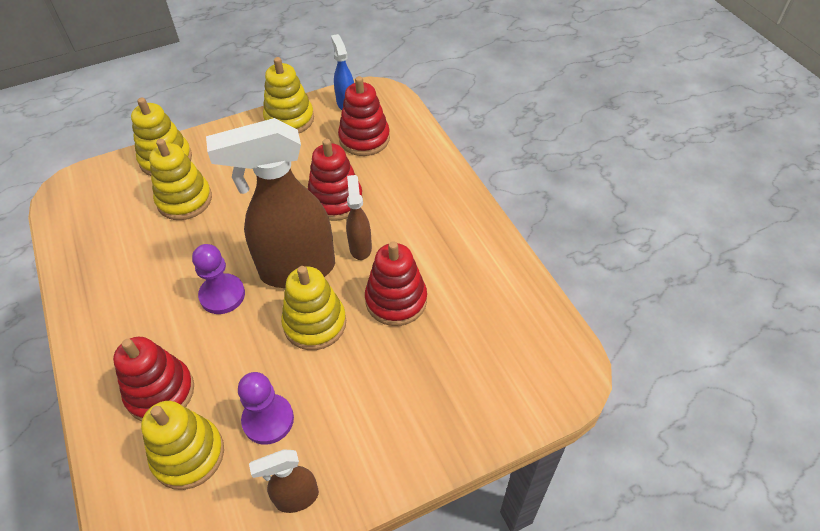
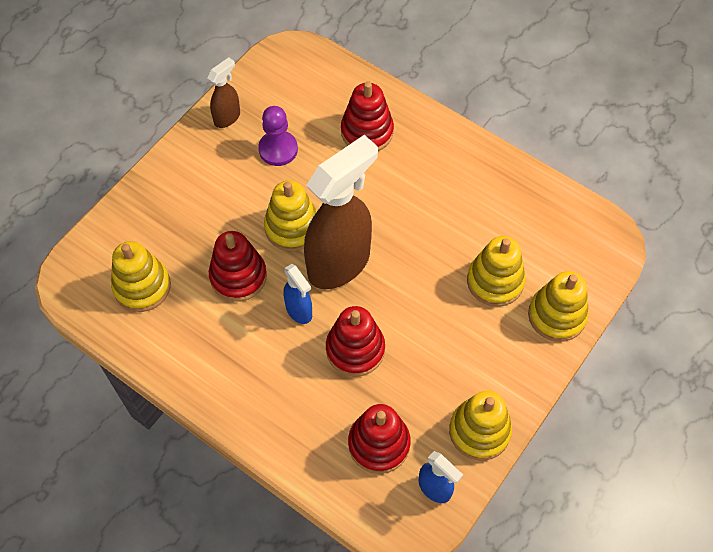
camera: 150 degrees right, 10 degrees up
(188, 455) = (315, 108): yellow stacking toy -> yellow stacking toy (142, 286)
(222, 295) = (383, 215): purple pawn -> none
(360, 247) = (299, 311): brown spray bottle -> blue spray bottle

